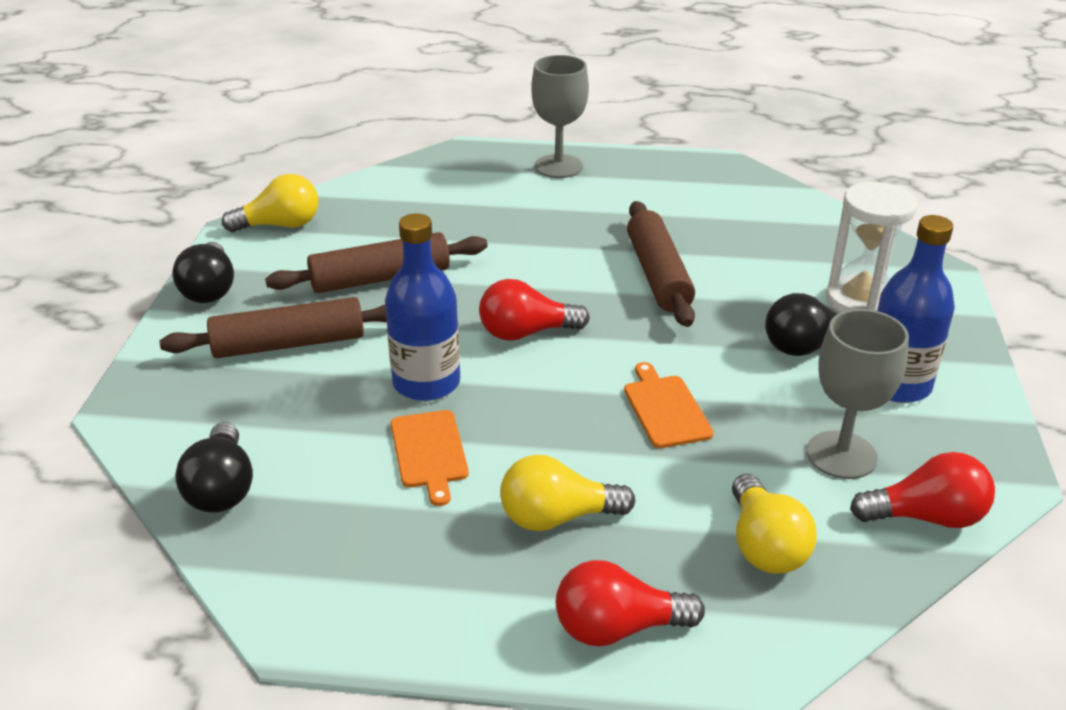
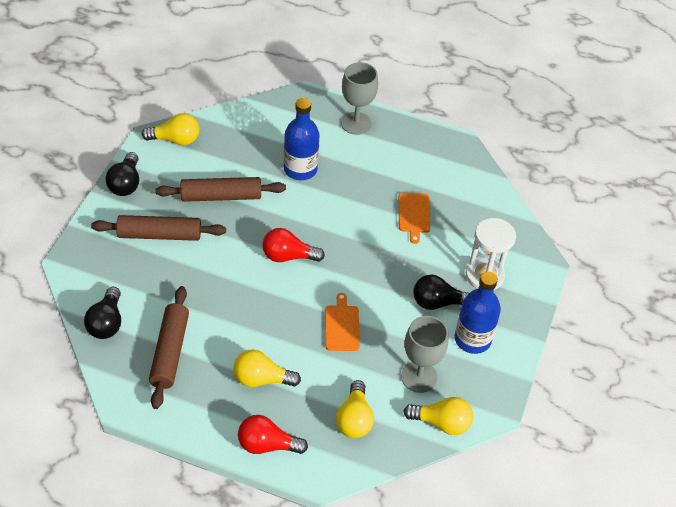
camera: 10 degrees right, 15 degrees up
(426, 383) = (224, 279): blue bottle -> blue bottle (300, 169)
(429, 452) = (212, 325): orange cutting board -> orange cutting board (414, 215)
(658, 275) = (378, 229): brown rolling pin -> brown rolling pin (169, 352)
(926, 517) = (441, 423): red light bulb -> yellow light bulb

